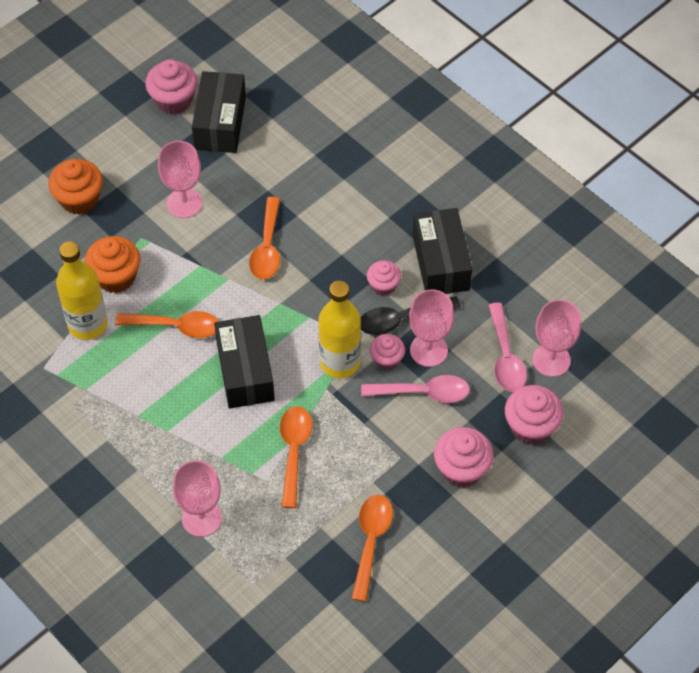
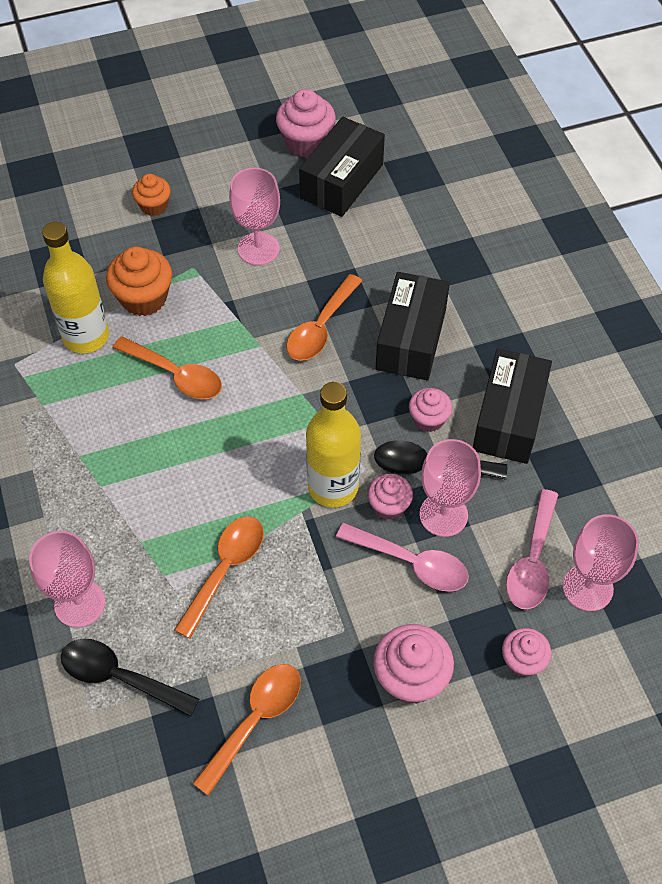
camera: 25 degrees right, 0 degrees up
(79, 199) = (154, 206): orange cupcake -> orange cupcake, size x0.62
(245, 371) = (222, 454): black box -> black box (411, 339)
(260, 554) = (119, 677): none -> black spoon
(531, 426) = (522, 661): pink cupcake -> pink cupcake, size x0.62

